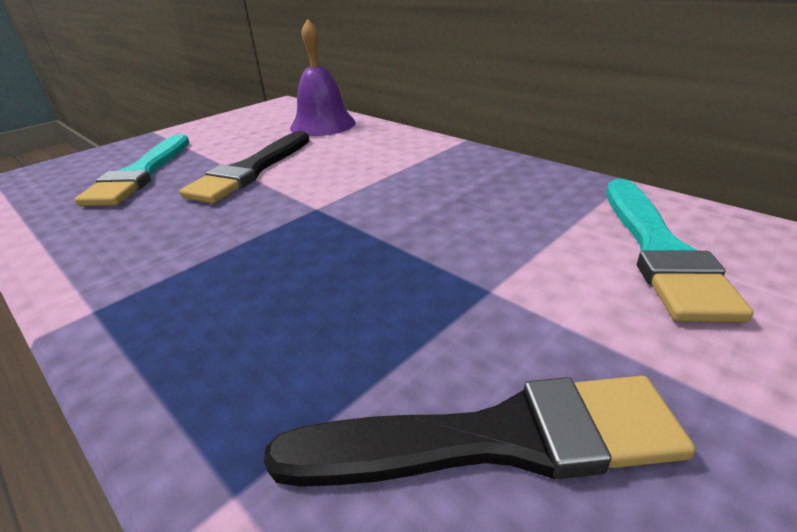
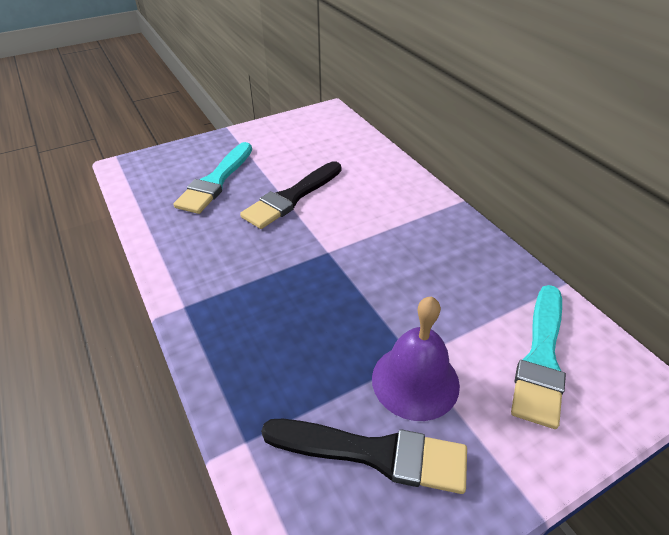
camera: 15 degrees right, 10 degrees up
(323, 125) = (356, 151): purple bell -> purple bell (415, 381)

